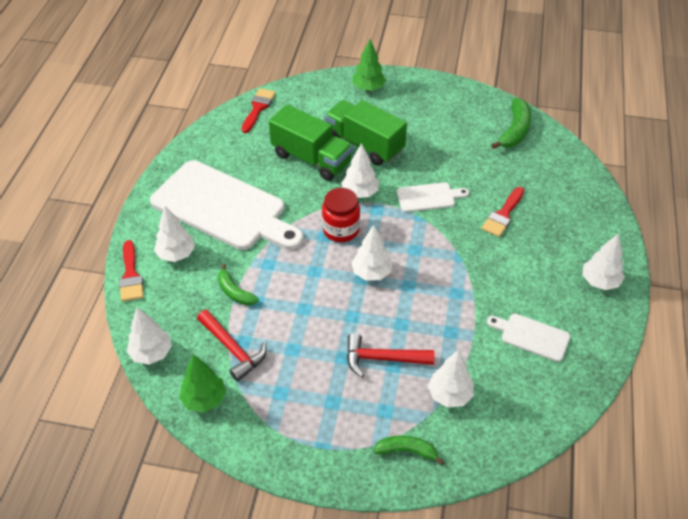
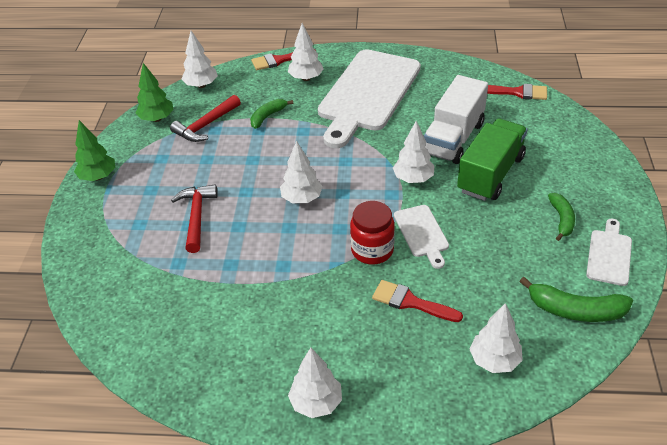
camera: 85 degrees right, 5 degrees down
(311, 159) = (453, 138): green truck -> white truck
(341, 230) = (356, 171): red jar -> red jar (372, 250)
(368, 88) = (592, 167): green tree -> green tree (98, 177)
(407, 451) = (96, 242): green banana -> green banana (561, 220)
(449, 395) = (154, 267): white tree -> white tree (494, 360)
(531, 336) = (227, 333): white cutting board -> white cutting board (609, 255)

